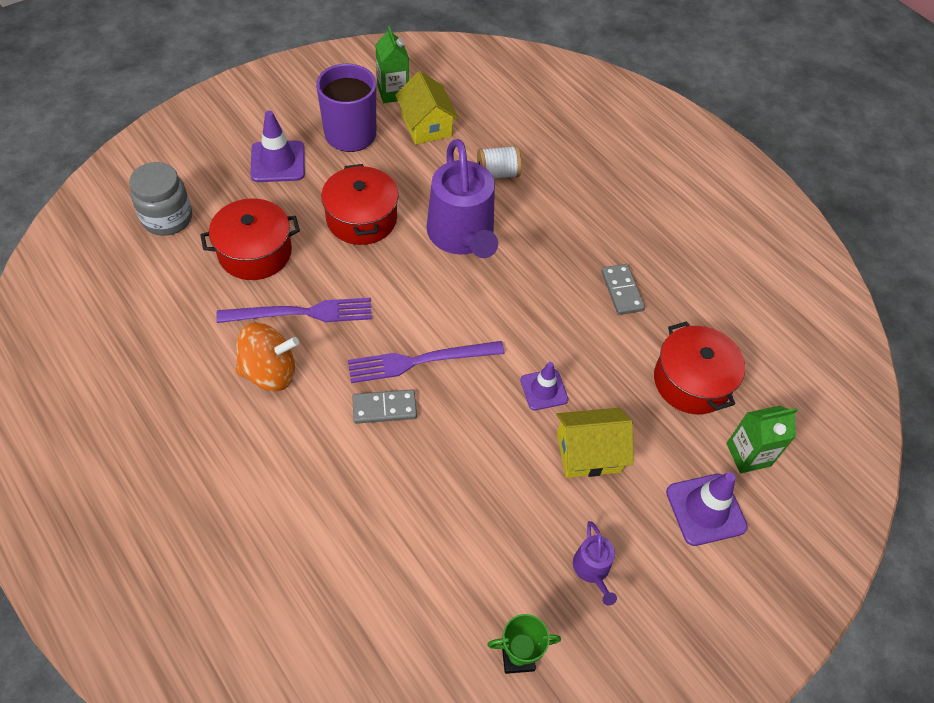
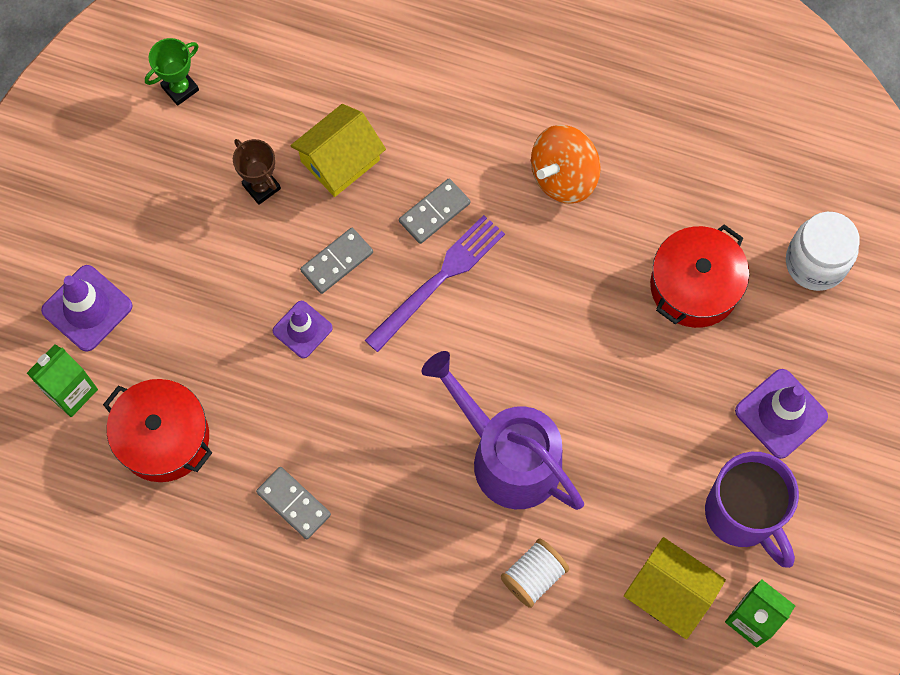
camera: 150 degrees right, 15 degrees up
(167, 218) = (815, 263): grey jar -> white jar
(301, 313) = (589, 253): purple fork -> none
(361, 218) = (628, 403): red pot -> none
(484, 420) = (337, 262): none -> grey domino
(504, 516) = (261, 187): none -> brown trophy
(588, 452) = (222, 293): yellow house -> yellow house (340, 161)
(592, 569) = (159, 191): purple watering can -> none

